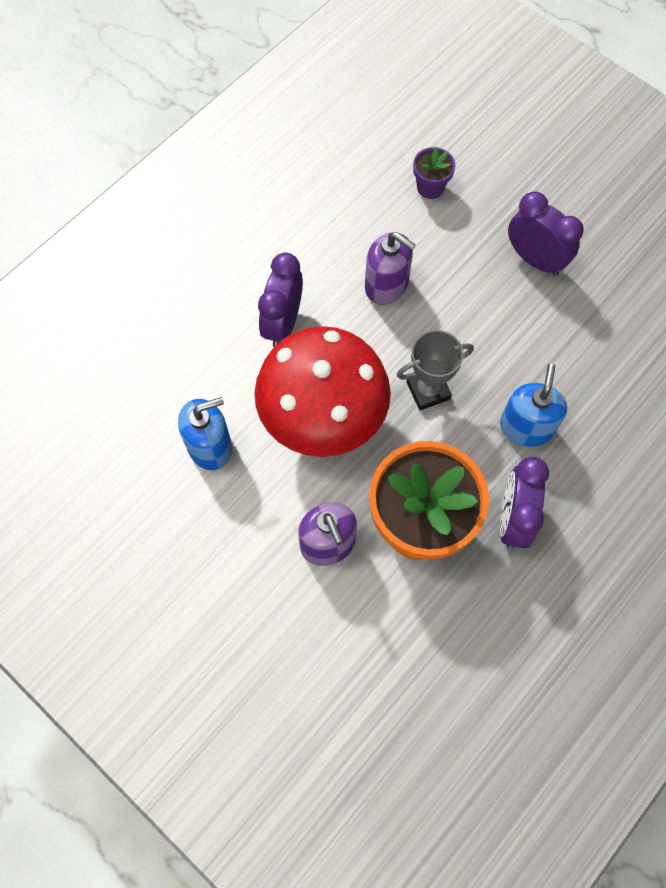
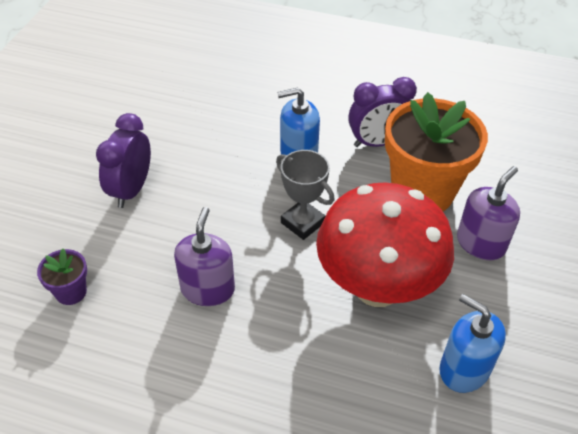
camera: 115 degrees left, 20 degrees down
(283, 323) = (296, 362): purple clock -> none

